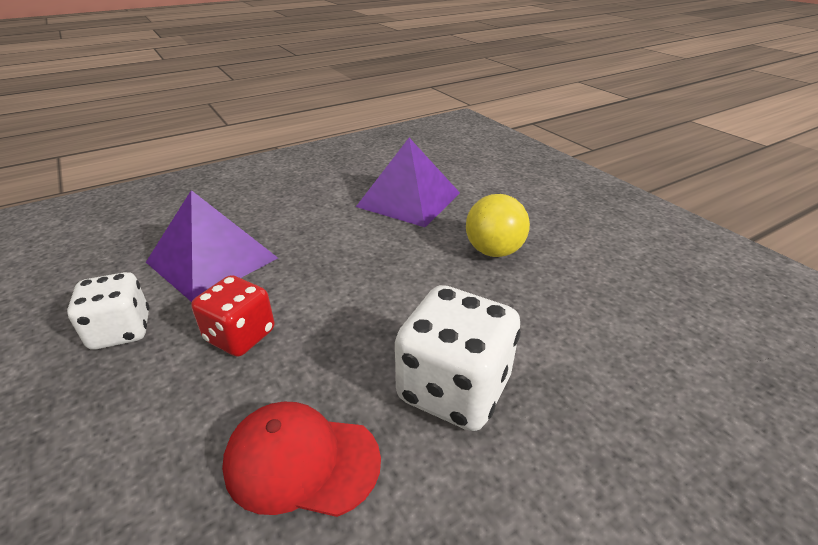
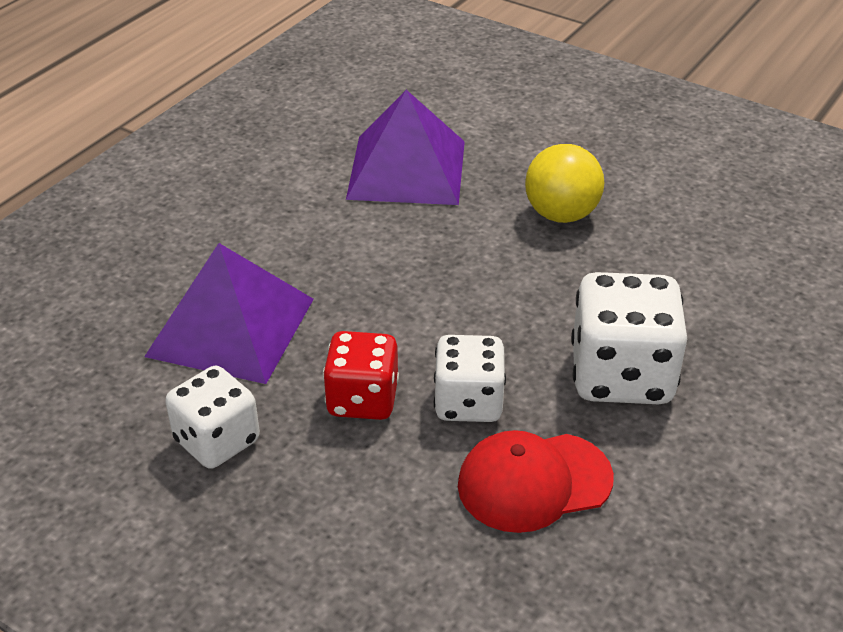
camera: 25 degrees left, 5 degrees up
(311, 366) = (468, 402): none -> white dice

